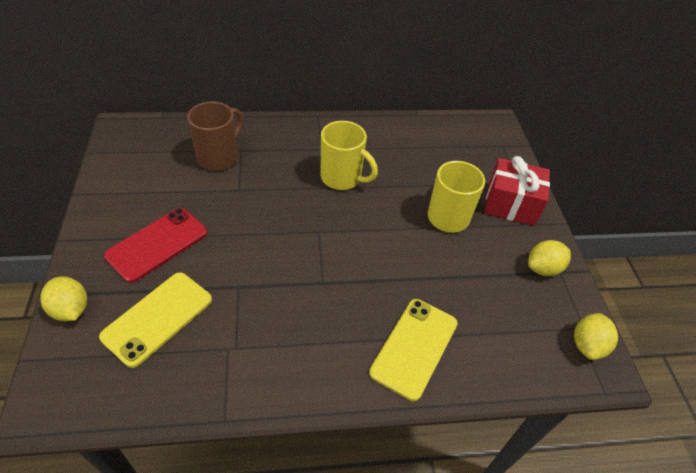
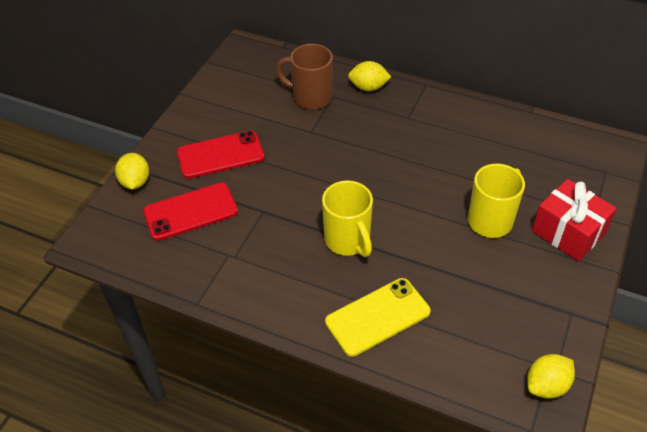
camera: 35 degrees right, 0 degrees up
(158, 318) = (190, 212): yellow phone -> red phone
(219, 157) = (310, 97): brown mug -> brown mug turned 135 degrees counterclockwise
(342, 178) = (410, 151): yellow mug -> yellow mug (348, 241)
(543, 268) = (555, 303): yellow lemon -> yellow lemon (368, 87)

